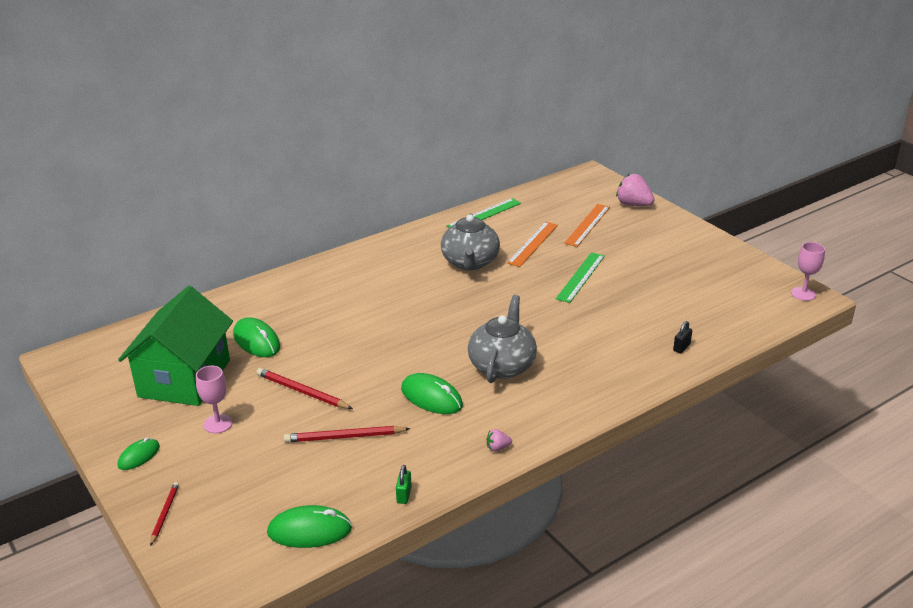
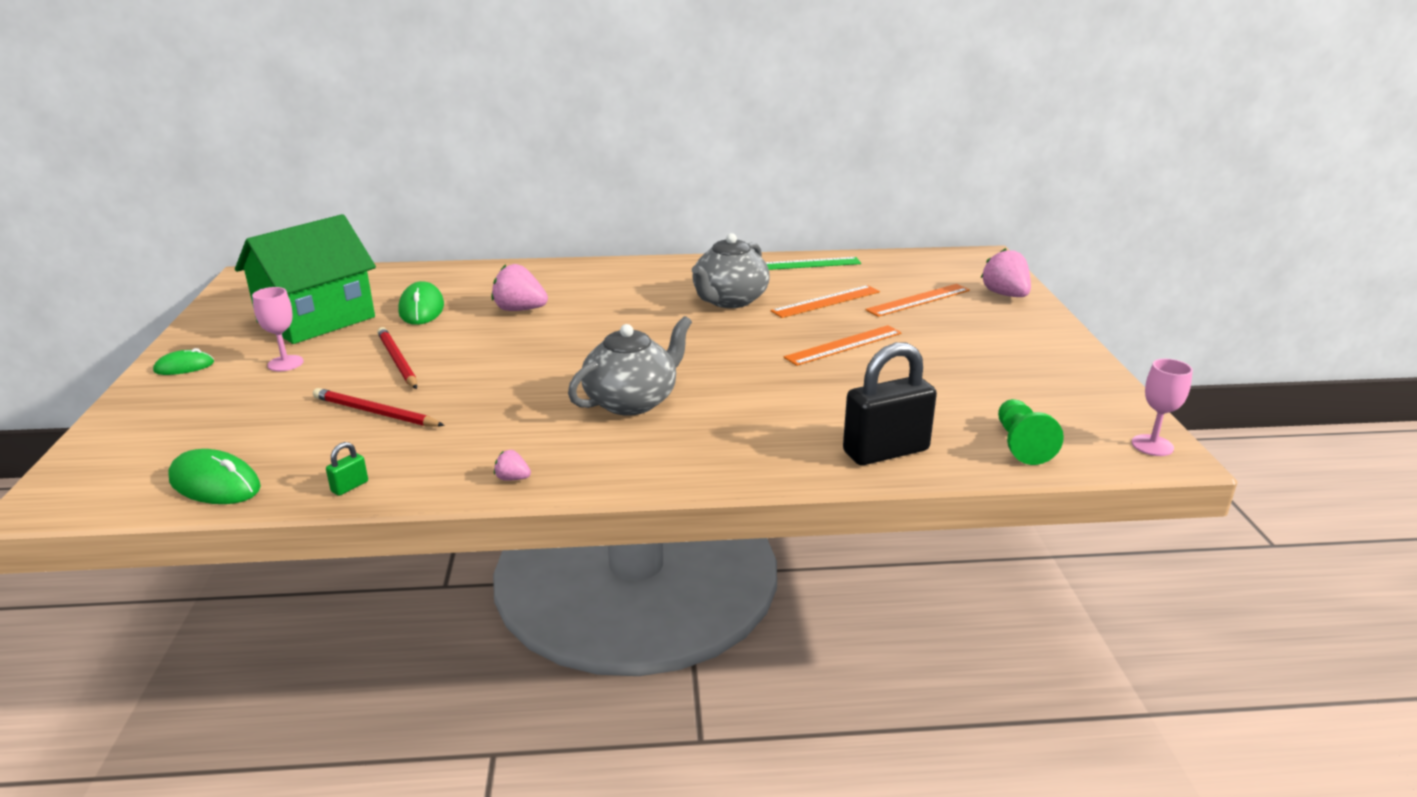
camera: 30 degrees right, 5 degrees down
(164, 514) = (127, 420): red pencil -> none
(333, 317) = (520, 310): none -> pink strawberry
(431, 397) = (513, 406): green mouse -> none
(580, 277) = (843, 345): green ruler -> orange ruler
(681, 347) = (886, 451): black padlock -> black padlock, size x2.50
(743, 317) = (1021, 444): none -> green pawn

